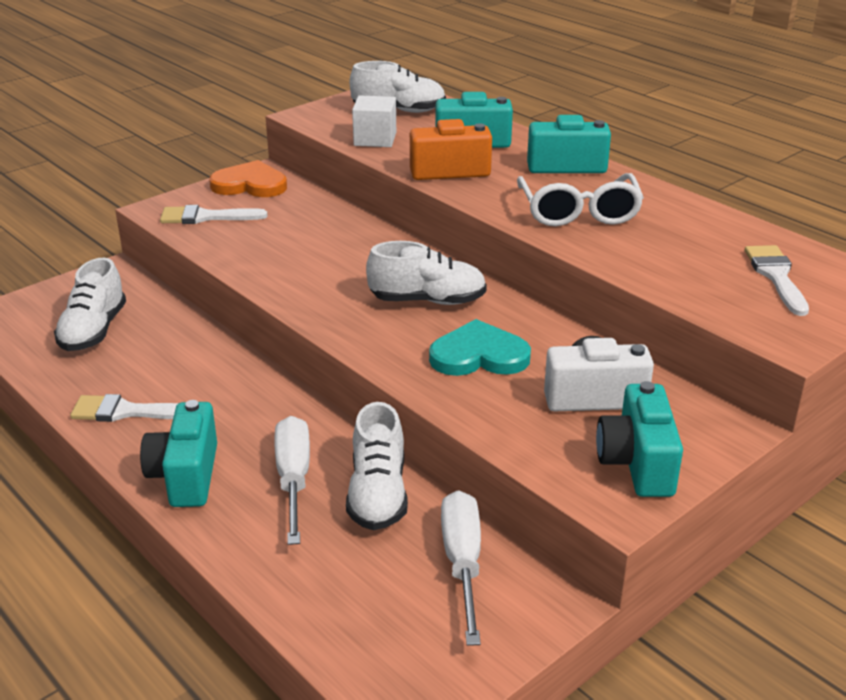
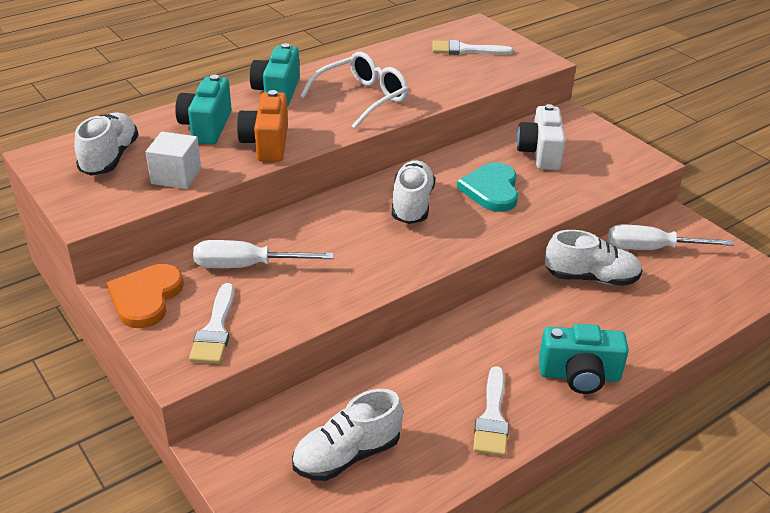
camera: 85 degrees left, 5 degrees up
(93, 331) = (347, 455): white shoe -> white shoe turned 135 degrees clockwise
(293, 479) = (578, 317): white screwdriver -> white screwdriver (246, 266)
(579, 212) = (362, 98): white glasses -> white glasses turned 45 degrees counterclockwise
(637, 463) = (607, 149): turquoise camera -> none

